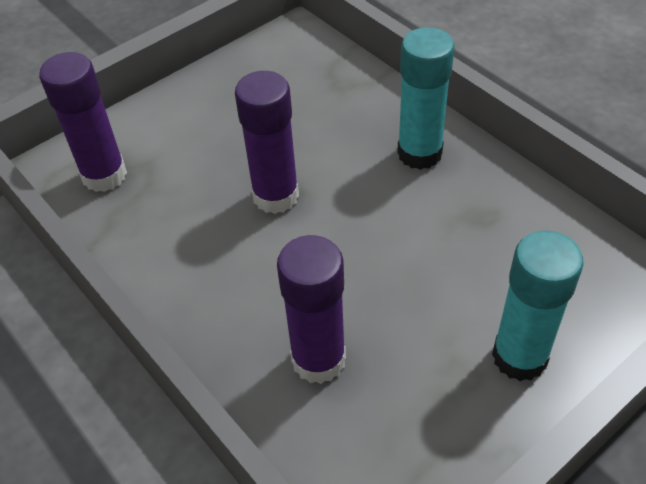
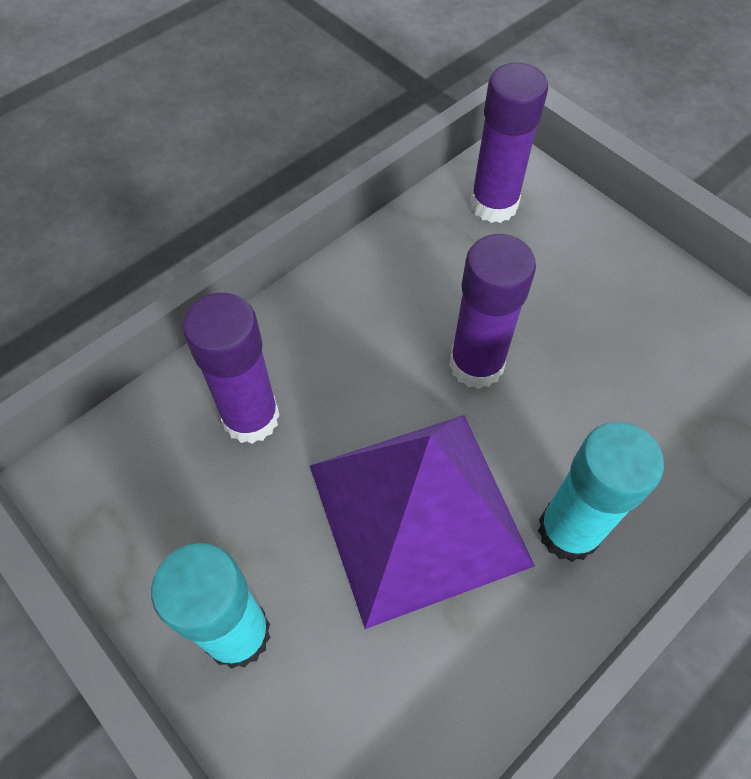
camera: 85 degrees right, 10 degrees up
(409, 237) = (418, 513): none -> purple pyramid

